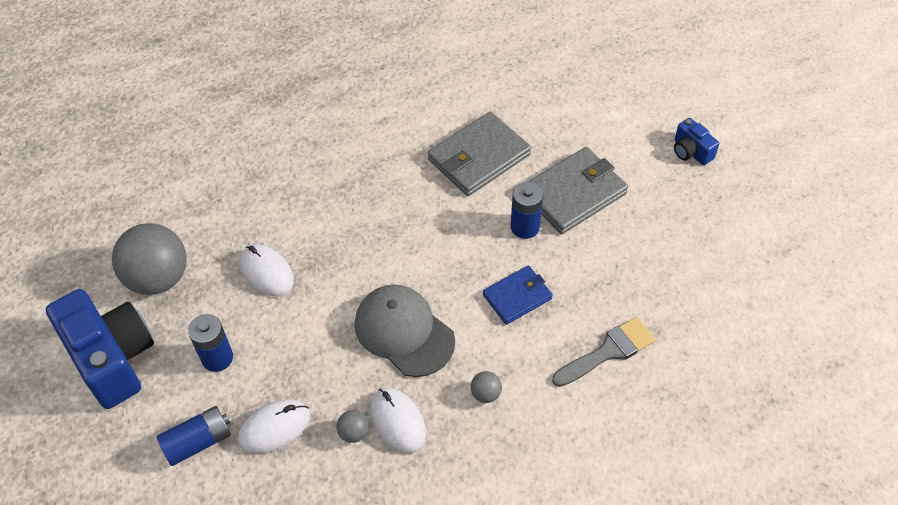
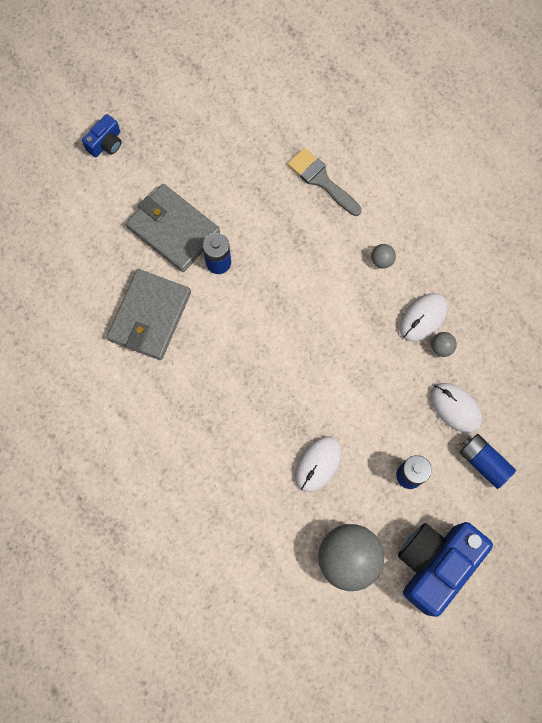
camera: 105 degrees left, 20 degrees up
(404, 332) = (345, 334): grey cap -> none
(479, 157) = (150, 316): grey wallet -> grey wallet turned 75 degrees clockwise
(517, 296) = (289, 255): blue wallet -> none

